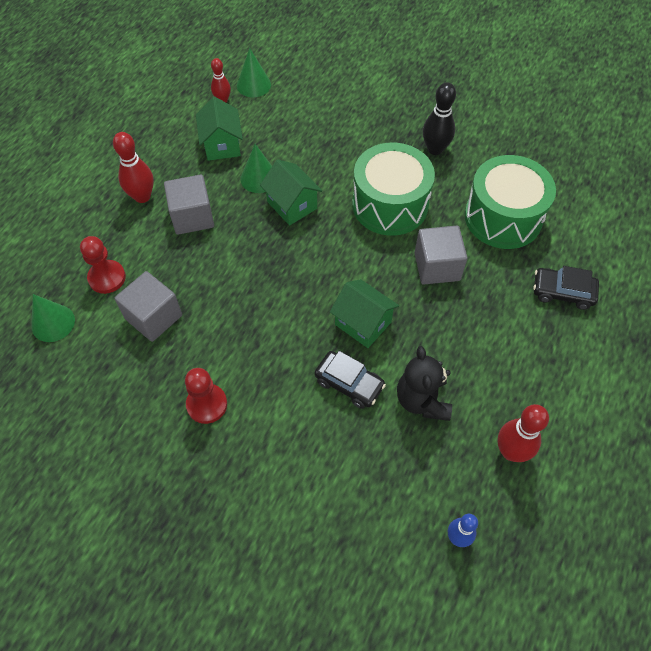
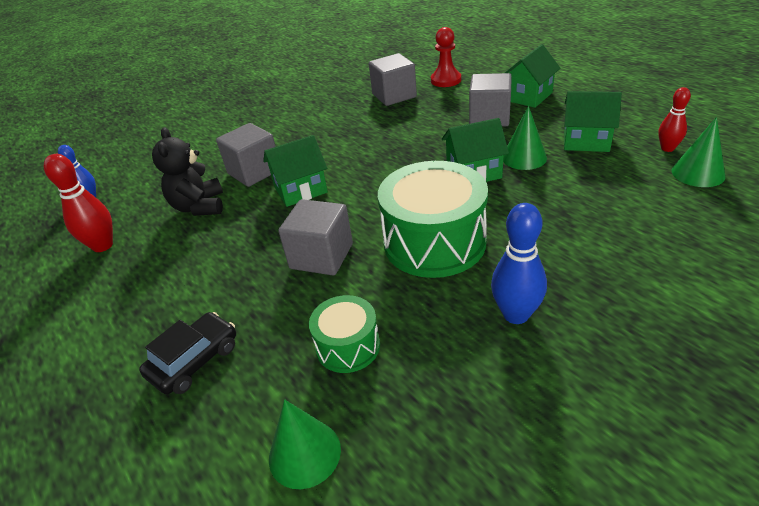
camera: 120 degrees right, 20 degrees down
(53, 323) = (419, 62): green cone -> green cone (304, 453)
(142, 196) = (528, 96): red bowling pin -> green house
(207, 404) = (302, 110): red pawn -> none
(349, 383) = (254, 172): black car -> grey cube
(422, 400) = (199, 207): black teddy bear -> black teddy bear turned 120 degrees counterclockwise
(435, 149) = (516, 314): black bowling pin -> blue bowling pin
(503, 217) = (348, 346): green drum -> green drum, size x0.53

